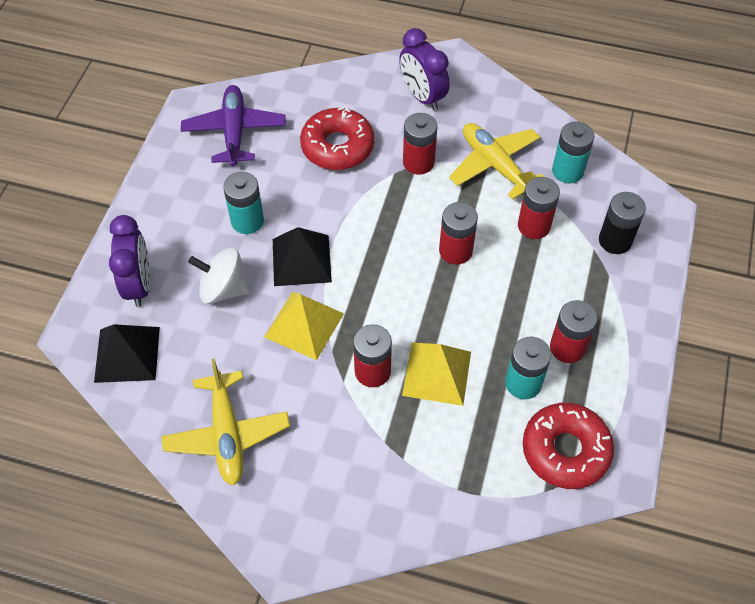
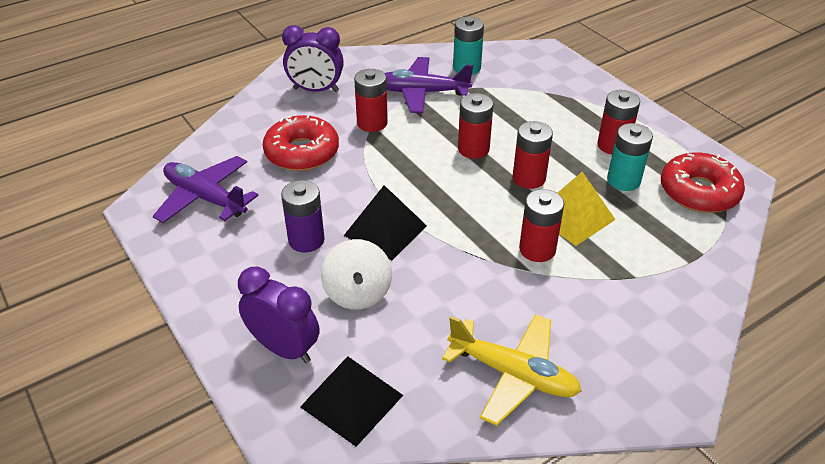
camera: 50 degrees left, 15 degrees down
(223, 289) = (358, 293): white spinning top -> white spinning top turned 60 degrees counterclockwise
(247, 221) = (306, 240): turquoise battery -> purple battery
(304, 325) = (451, 263): yellow pyramid -> none
(495, 165) = (422, 92): yellow plane -> purple plane
(534, 226) = (494, 105): red battery -> red battery (529, 178)
(615, 241) = (547, 80): black battery -> none

